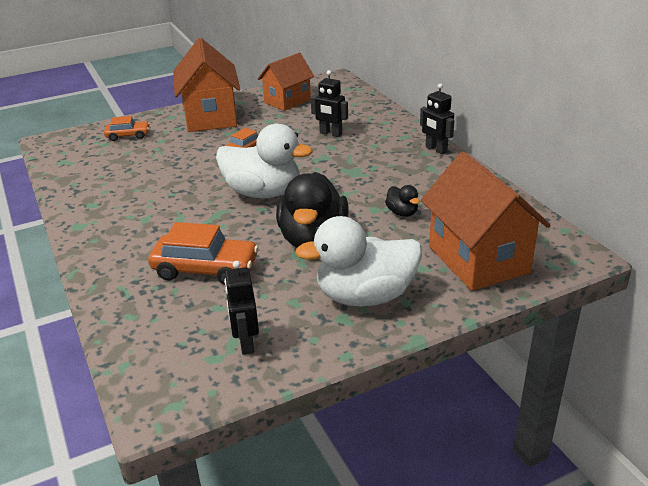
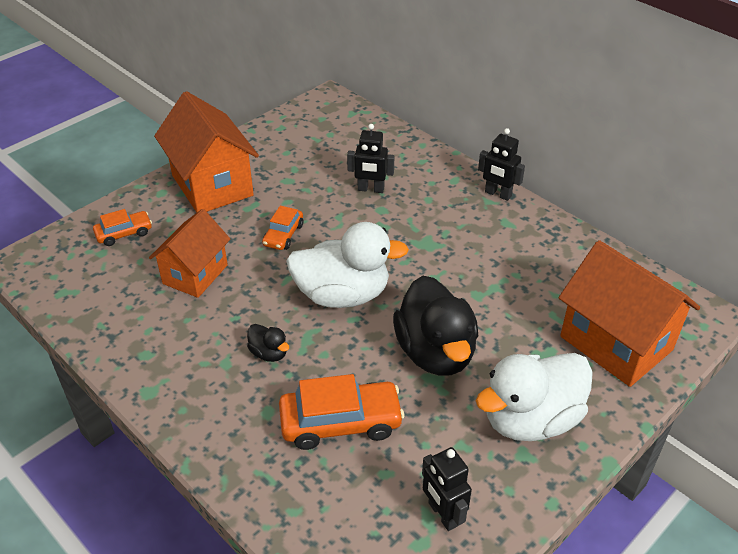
camera: 20 degrees left, 10 degrees up
(287, 101) = (292, 144): orange house -> orange house (195, 274)
(402, 213) = (509, 294): black duck -> black duck (269, 353)

